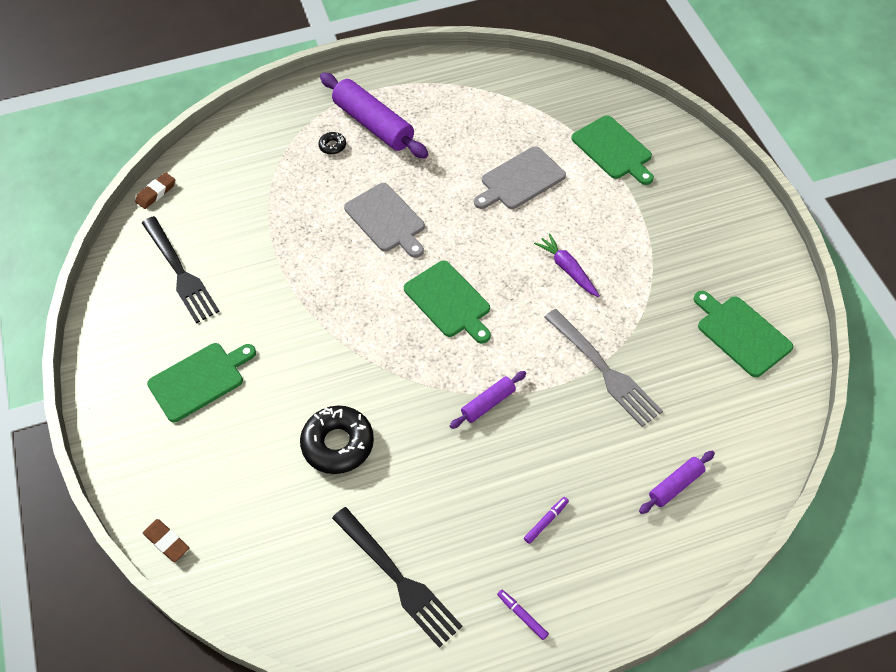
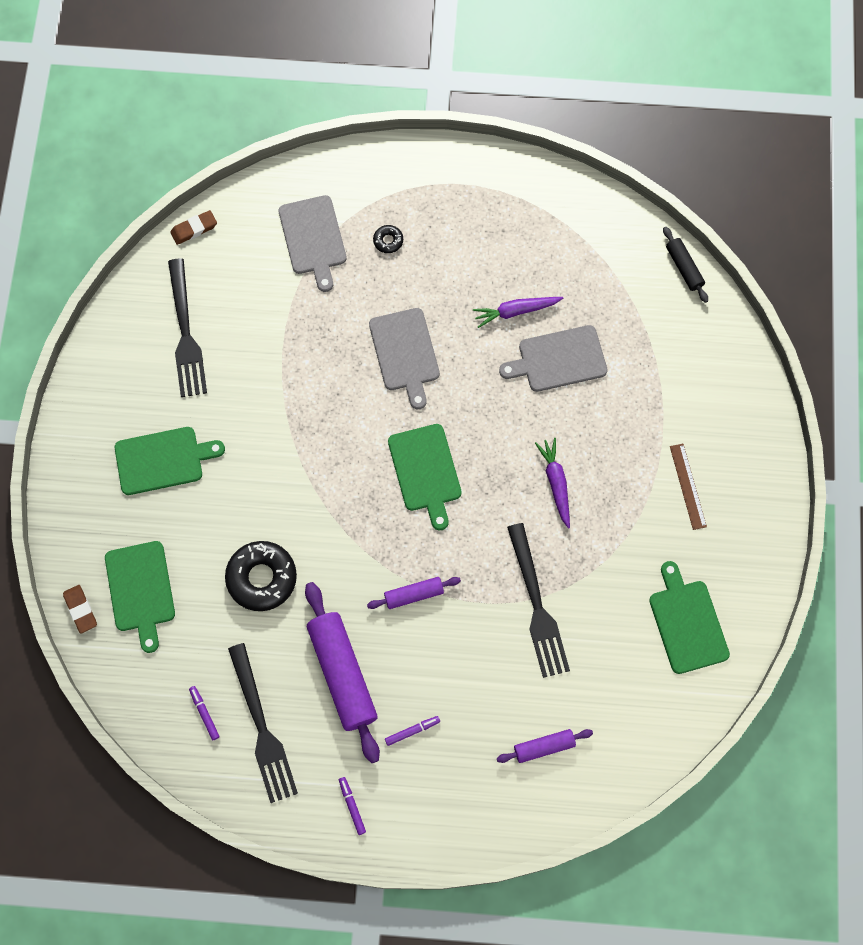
camera: 20 degrees right, 15 degrees up
(266, 165) = (313, 238): none -> grey cutting board
(334, 589) = (204, 714): none -> purple marker
(373, 124) = (440, 230): purple rolling pin -> purple rolling pin (342, 674)
(466, 159) = (515, 311): none -> purple carrot
(586, 85) = (684, 267): none -> black rolling pin
(604, 370) = (537, 606): grey fork -> black fork
(613, 149) = (671, 361): green cutting board -> green cutting board (141, 590)
(679, 232) = (687, 486): none -> brown ruler

